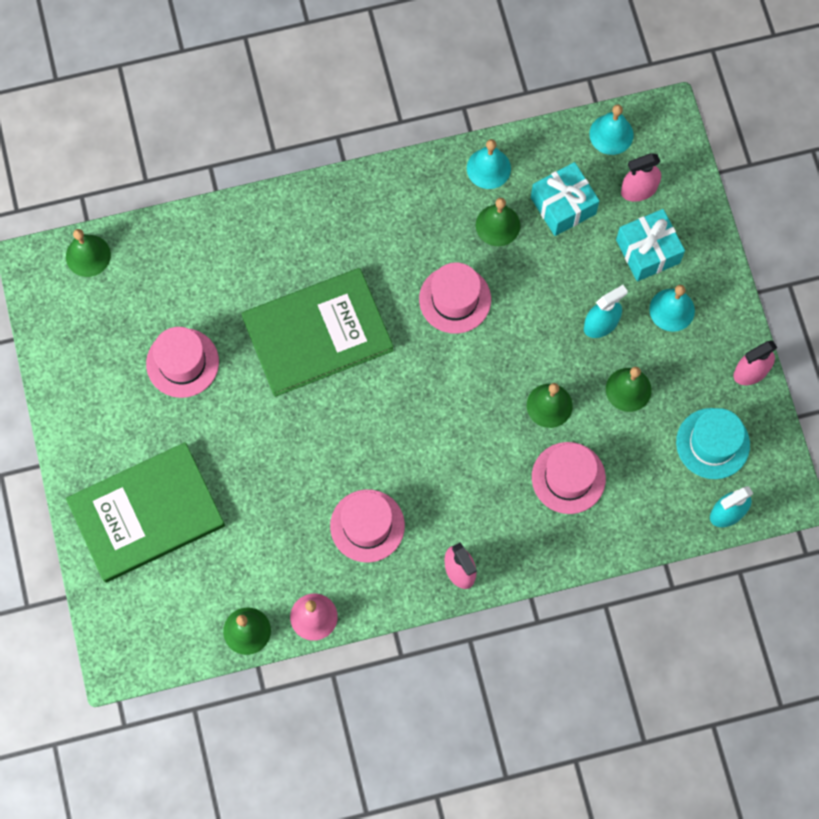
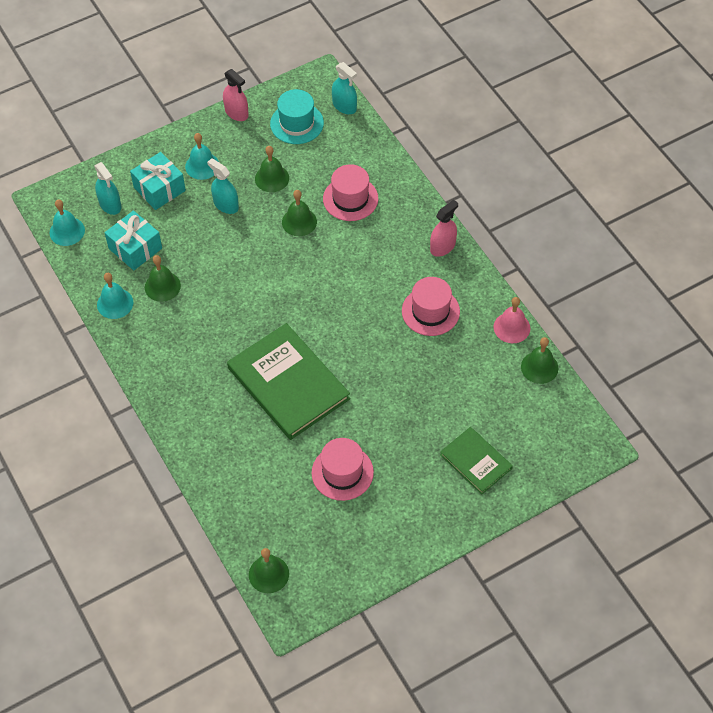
camera: 105 degrees left, 15 degrees down
(146, 513) = (475, 461): green book -> green book, size x0.55
(455, 299) = (232, 299): pink hat -> none
(639, 190) = (110, 204): pink spray bottle -> turquoise spray bottle

